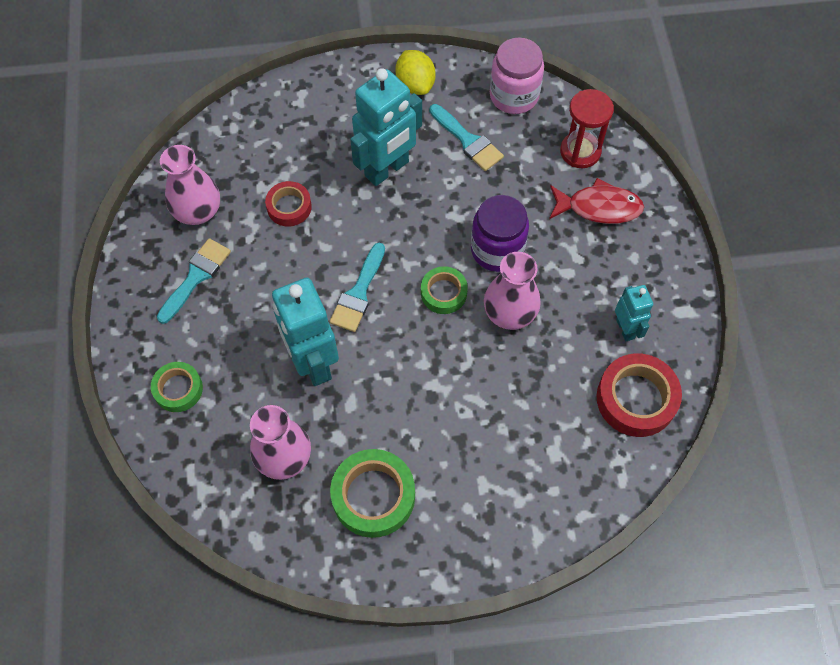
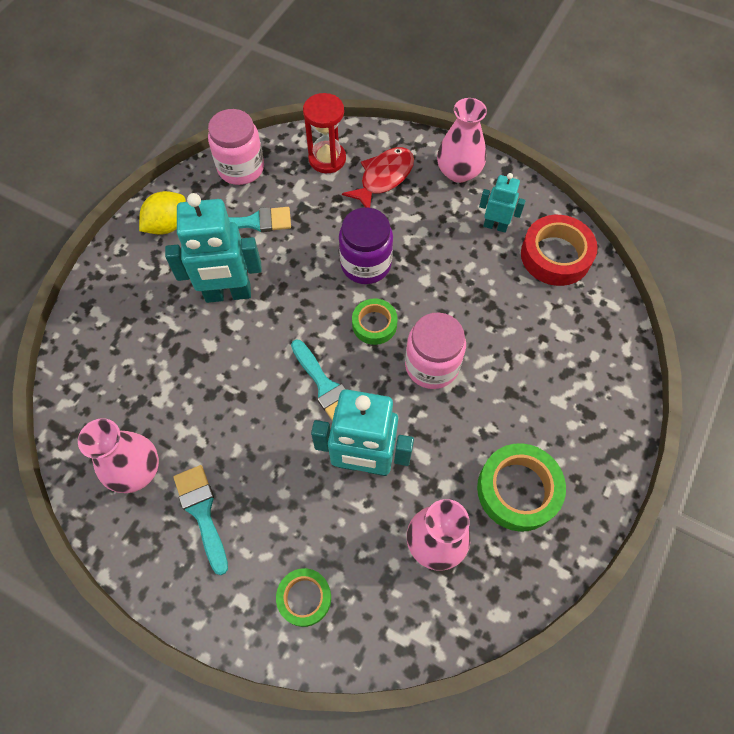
camera: 55 degrees left, 0 degrees up
(289, 207) = (198, 390): red tape -> none
(387, 169) = (228, 294): turquoise robot -> turquoise robot turned 90 degrees clockwise
(415, 84) = (168, 225): yellow lemon -> yellow lemon turned 60 degrees counterclockwise
(439, 361) = (432, 365): none -> pink jar
(509, 313) = (426, 290): pink vase -> pink vase (458, 172)

